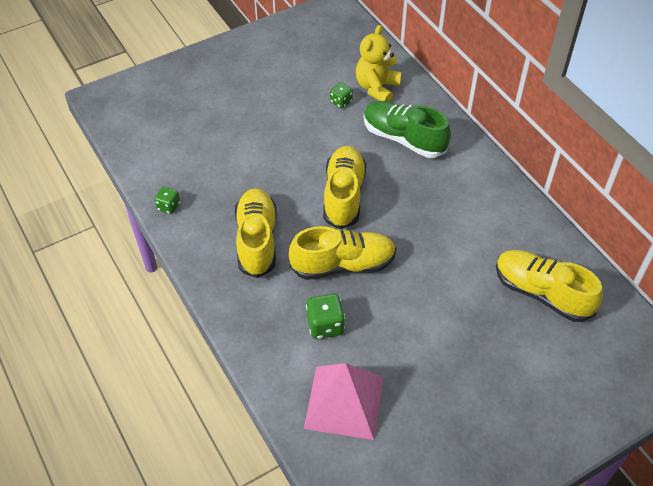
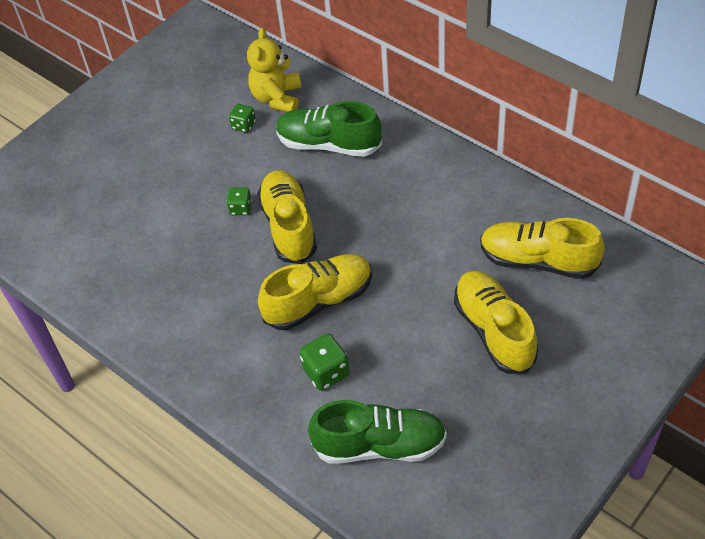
camera: 15 degrees left, 0 degrees up
(168, 206) = (97, 302): green dice -> green dice (240, 208)
(257, 240) = (213, 306): yellow shoe -> yellow shoe (494, 330)
(344, 402) = (380, 445): pink pyramid -> green shoe

